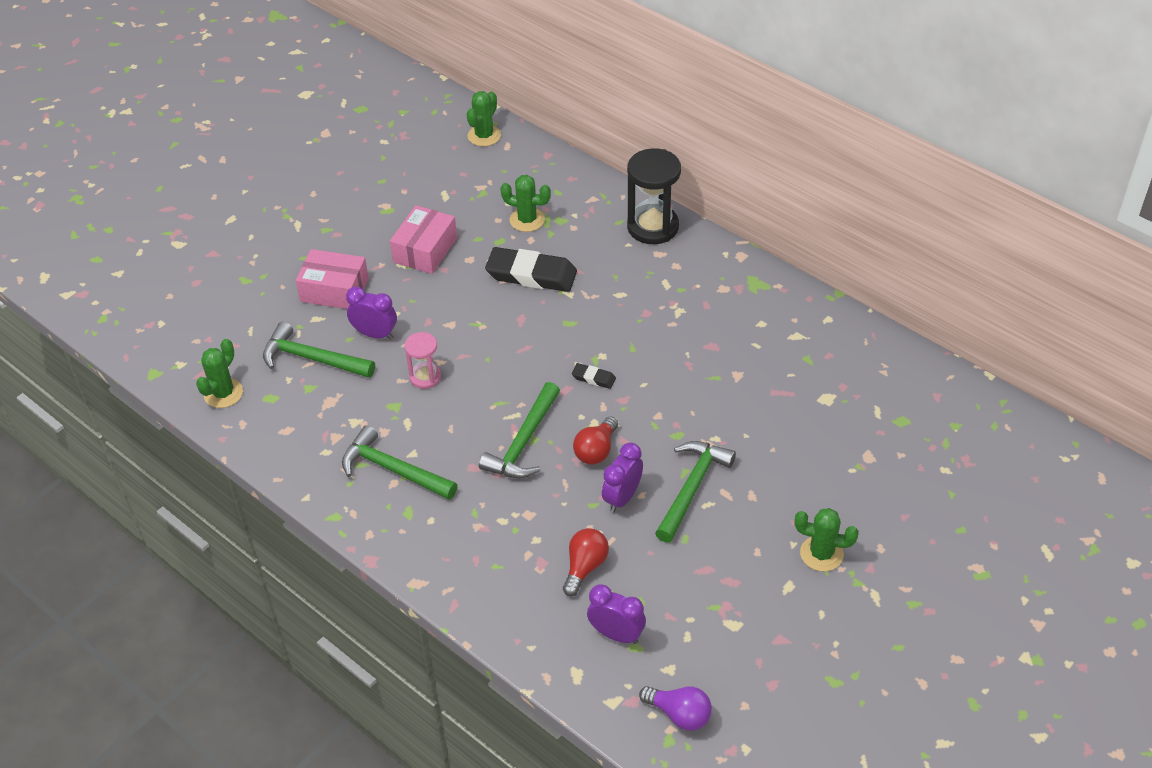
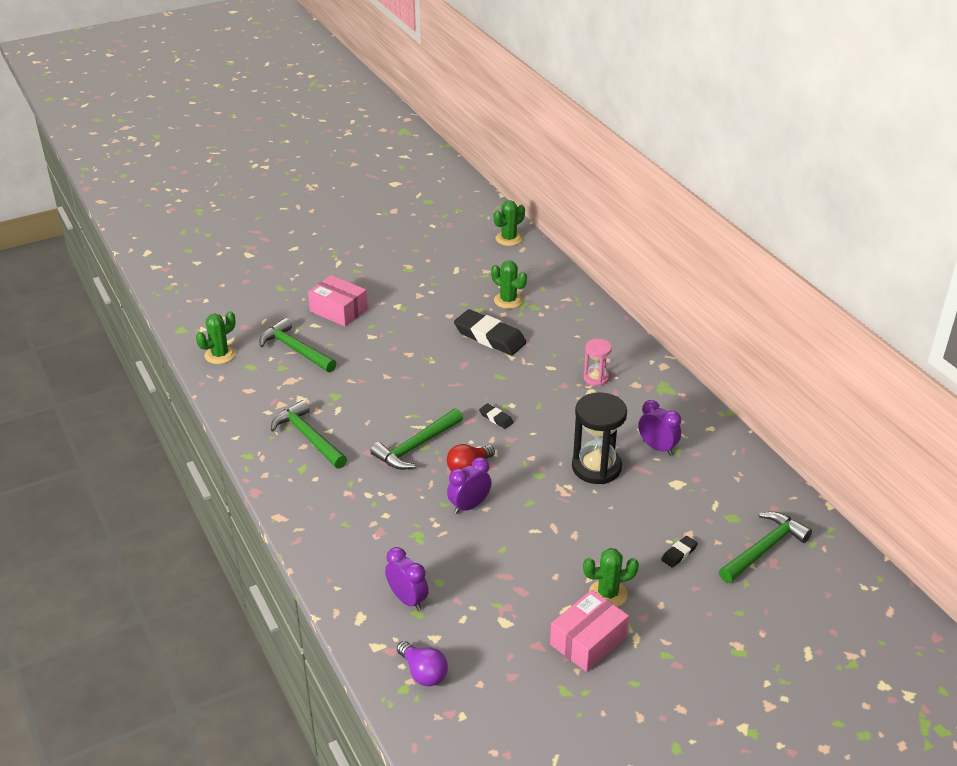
camera: 20 degrees right, 10 degrees down
(375, 334) = (350, 346): purple clock -> purple clock (657, 447)
(425, 250) = (420, 301): pink box -> pink box (588, 641)
(425, 377) = (369, 383): pink hourglass -> pink hourglass (596, 378)
(585, 567) = (411, 545): red light bulb -> none
(652, 227) = (603, 329): black hourglass -> black hourglass (596, 467)
(691, 488) = (528, 515): green hammer -> green hammer (764, 549)
(821, 554) = (608, 594): green cactus -> green cactus turned 45 degrees counterclockwise
(869, 481) = (679, 553): none -> black eraser

